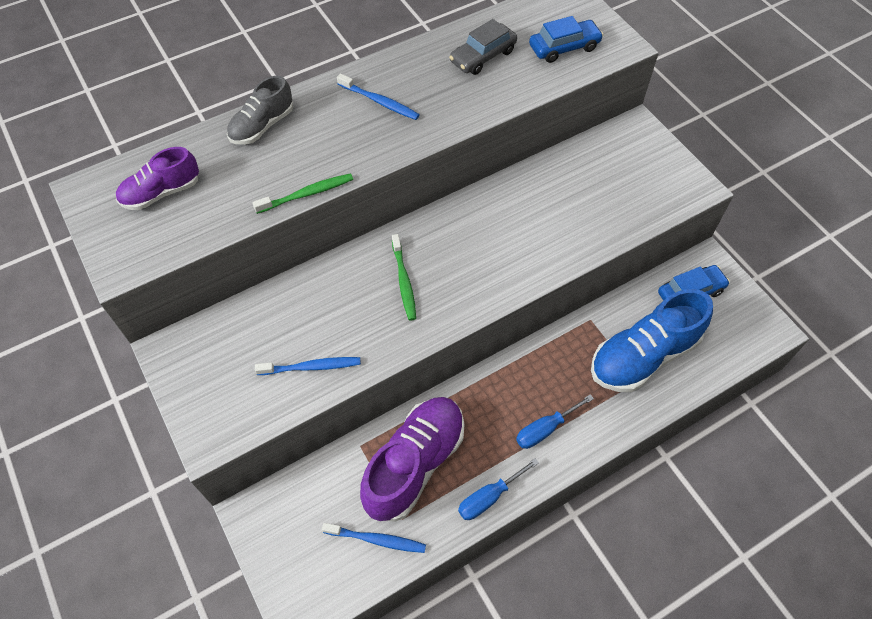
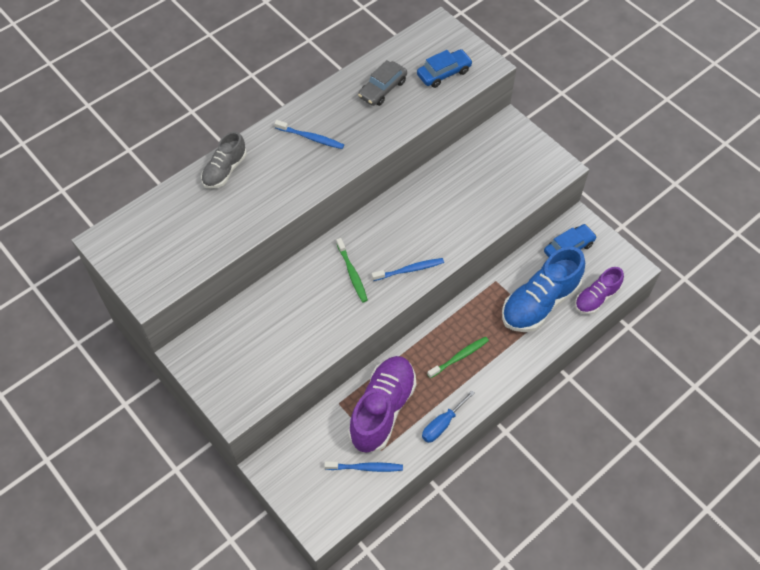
camera: 10 degrees left, 0 degrees up
(161, 193) = (162, 234): purple shoe -> purple shoe (596, 298)
(306, 194) = (273, 219): green toothbrush -> green toothbrush (459, 357)
(311, 367) = (297, 348): blue toothbrush -> blue toothbrush (409, 270)
(545, 429) = (475, 368): blue screwdriver -> none

